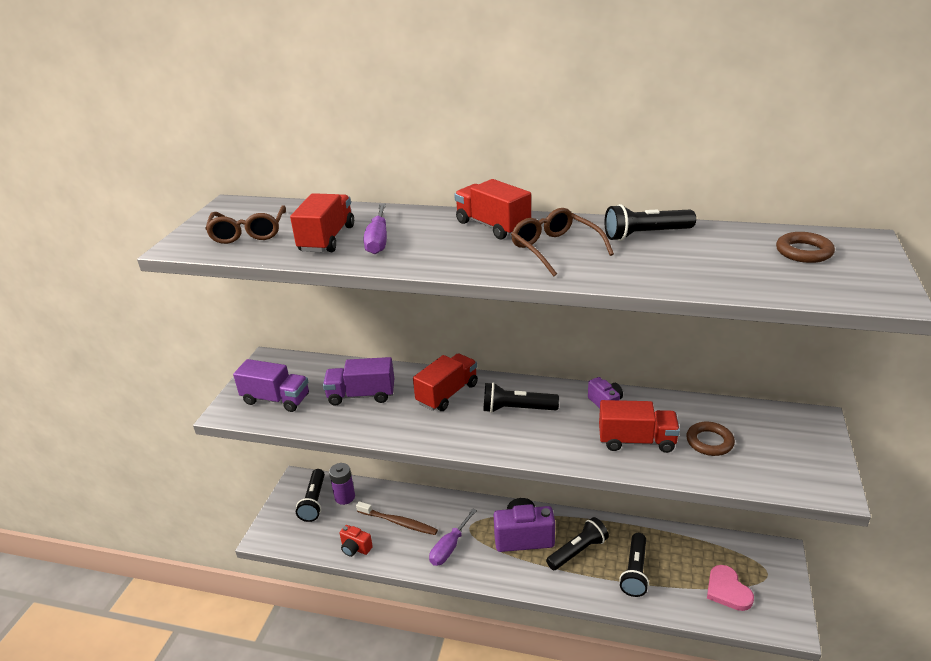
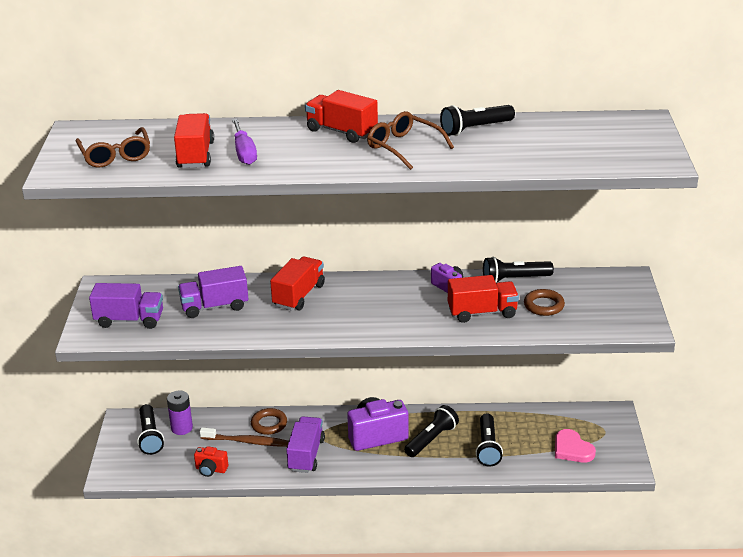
camera: 15 degrees left, 0 degrees up
(449, 547) = (306, 455): purple screwdriver -> purple truck
(517, 409) = (369, 300): black flashlight -> black flashlight (514, 279)
(804, 252) = (601, 133): brown ring -> brown ring (269, 424)

